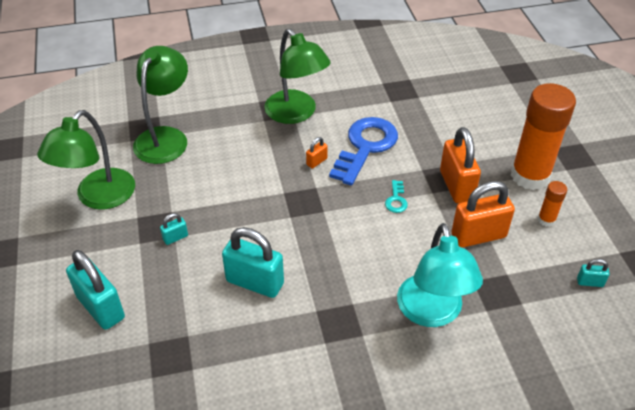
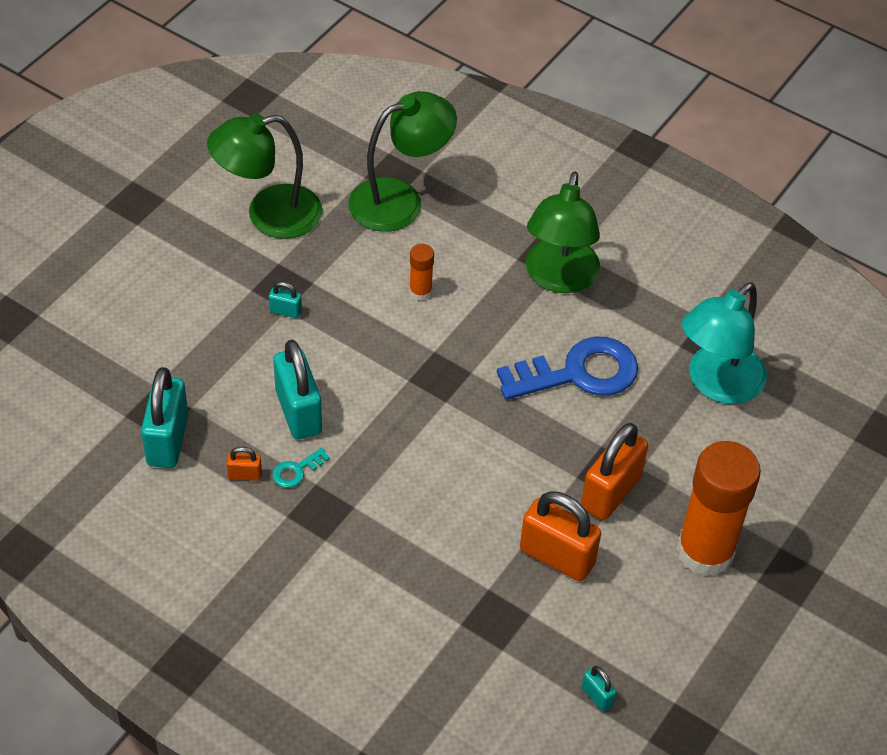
camera: 45 degrees right, 5 degrees up
(101, 307) = (155, 322): turquoise padlock -> turquoise padlock (167, 440)
(316, 161) = (508, 347): orange padlock -> orange padlock (245, 475)
(396, 200) = (529, 452): turquoise key -> turquoise key (296, 471)
(432, 313) = (409, 579): turquoise lamp -> turquoise lamp (716, 384)
(546, 220) = (650, 605): orange glue stick -> orange glue stick (420, 292)

